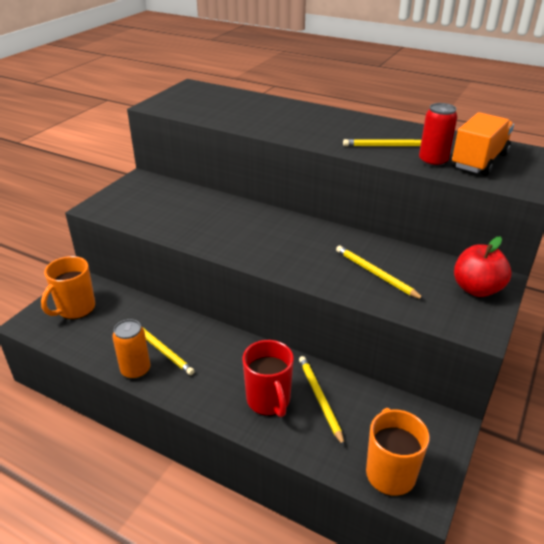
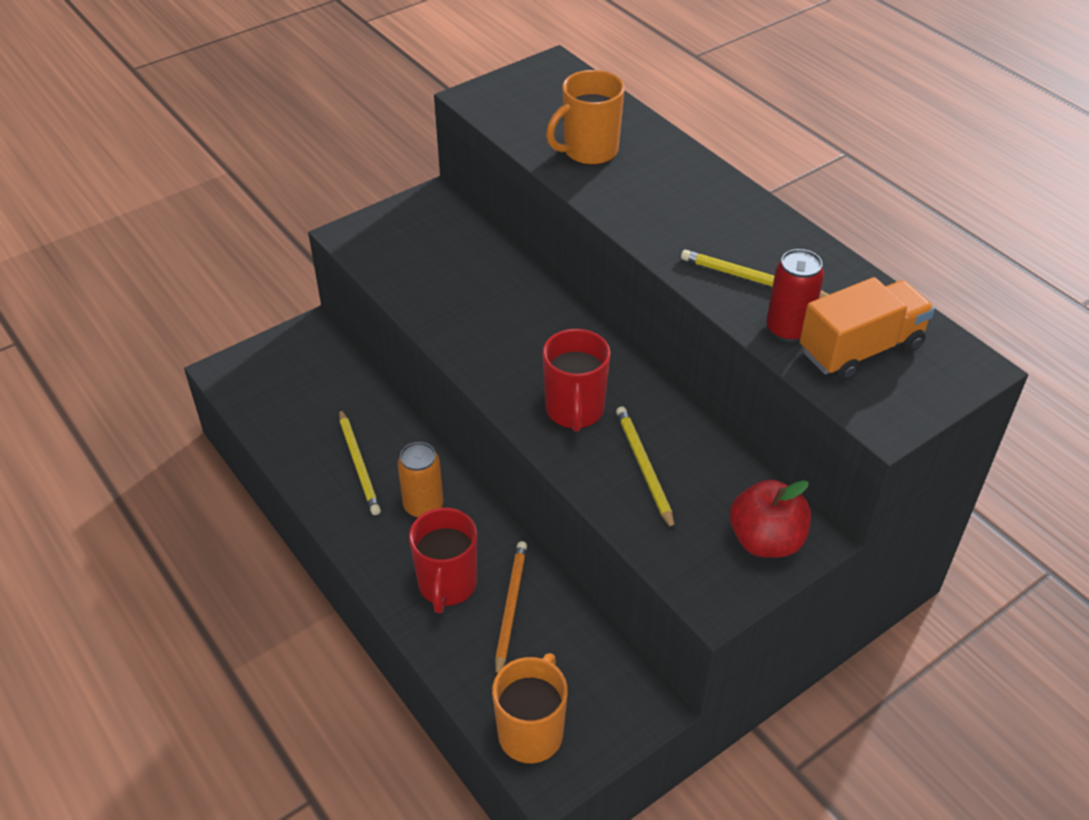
camera: 25 degrees right, 10 degrees up
(75, 309) = (287, 369): orange mug -> orange mug (589, 151)
(135, 370) = (315, 484): orange can -> orange can (423, 506)
(310, 257) = (574, 411): none -> red mug
(319, 399) = (510, 607): yellow pencil -> orange pencil

